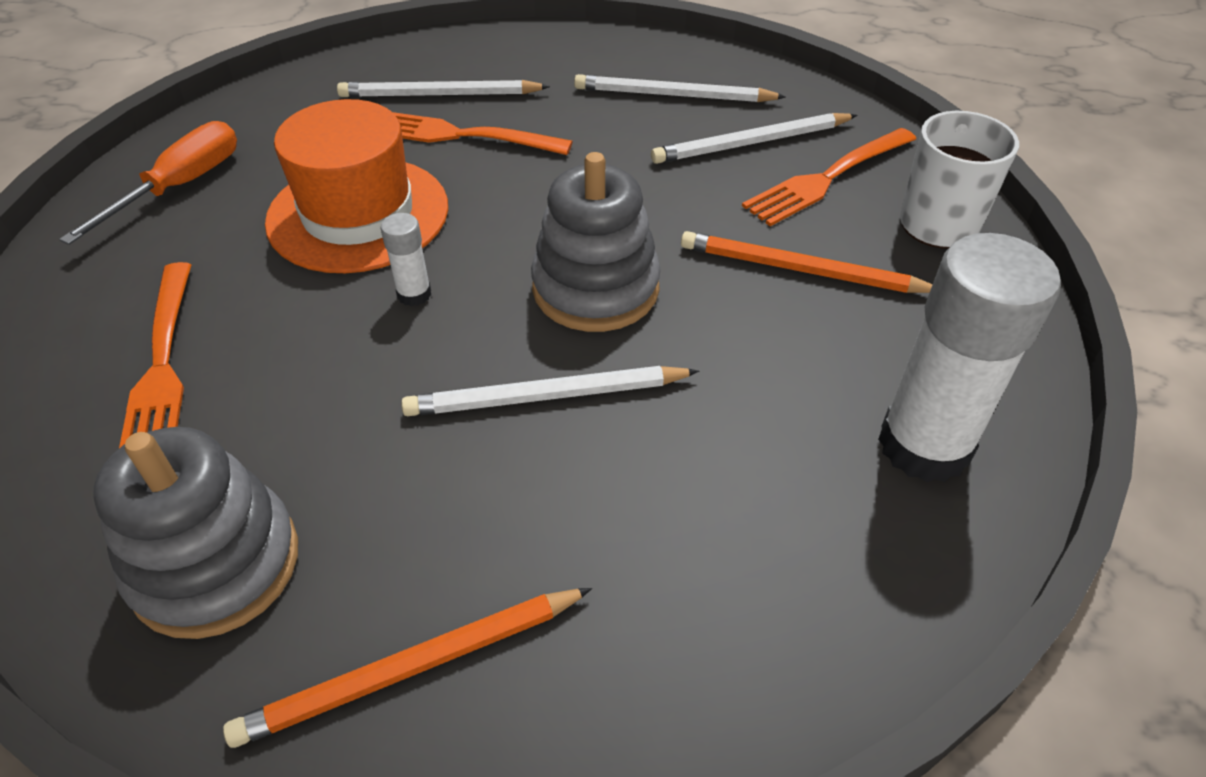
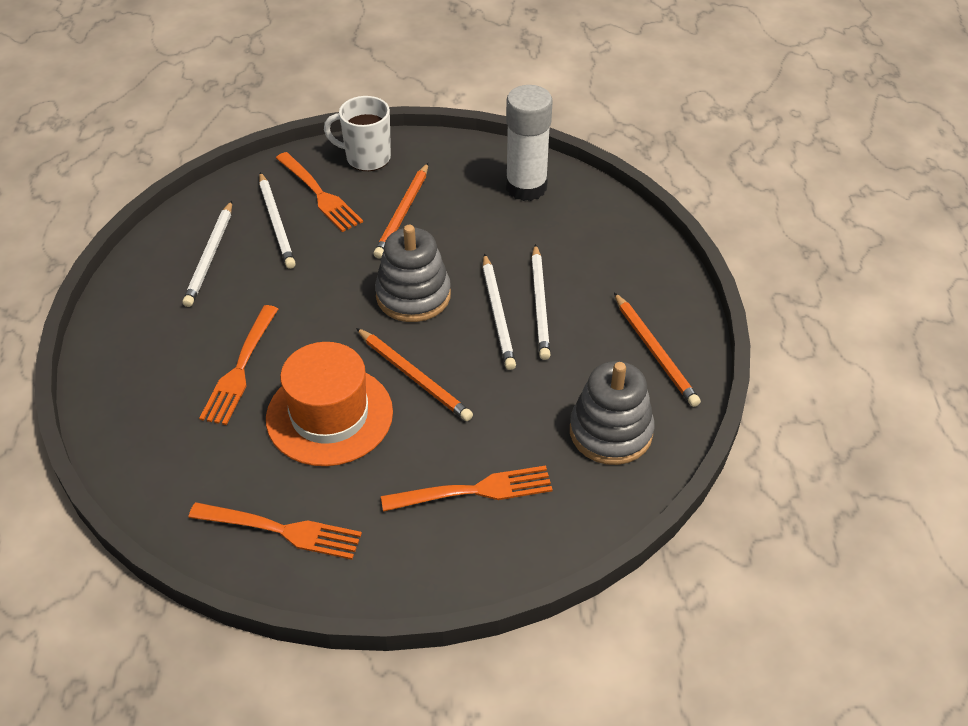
camera: 90 degrees left, 0 degrees up
(180, 187) = (281, 530): orange screwdriver -> orange fork
(414, 294) = (414, 377): white glue stick -> orange pencil
(440, 95) = (180, 385): white pencil -> white pencil (540, 304)

